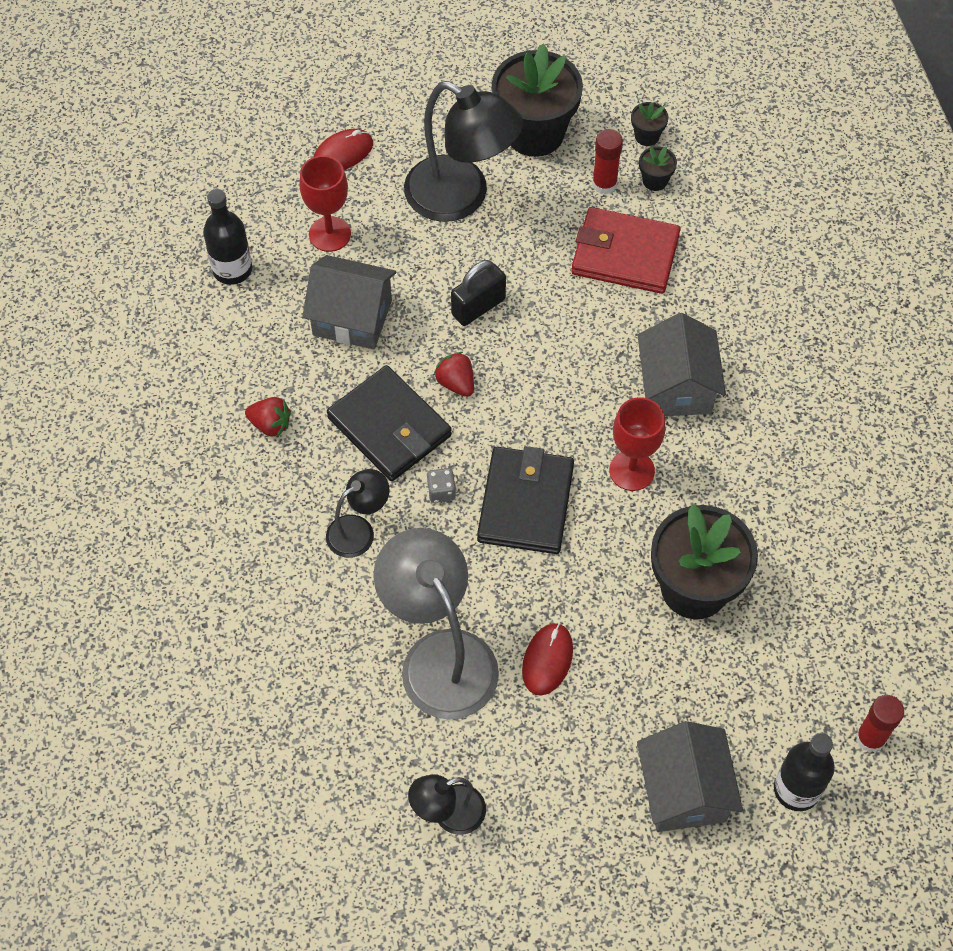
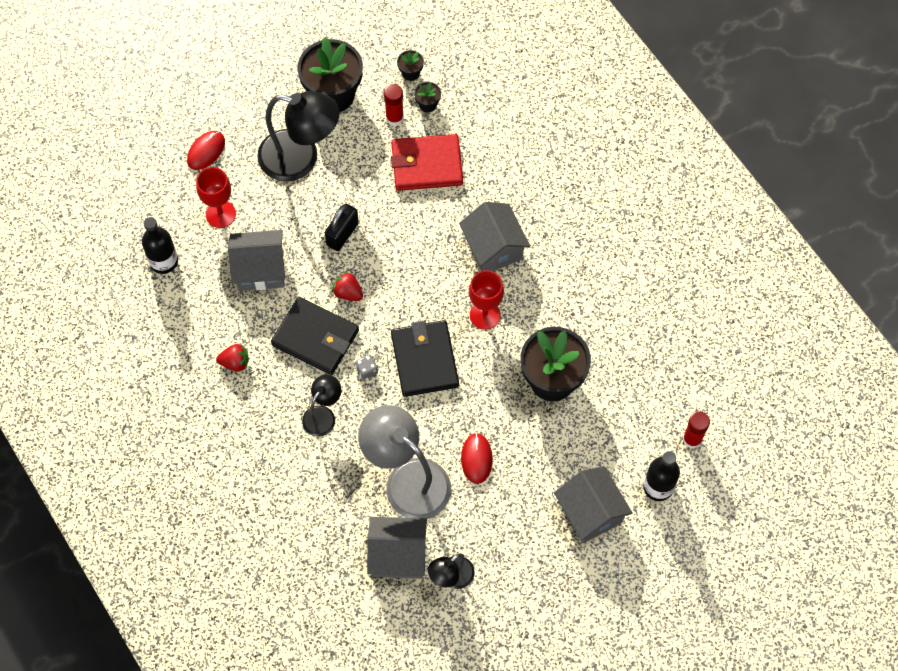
camera: 20 degrees left, 5 degrees up
(386, 755) = (398, 555): none -> grey house

